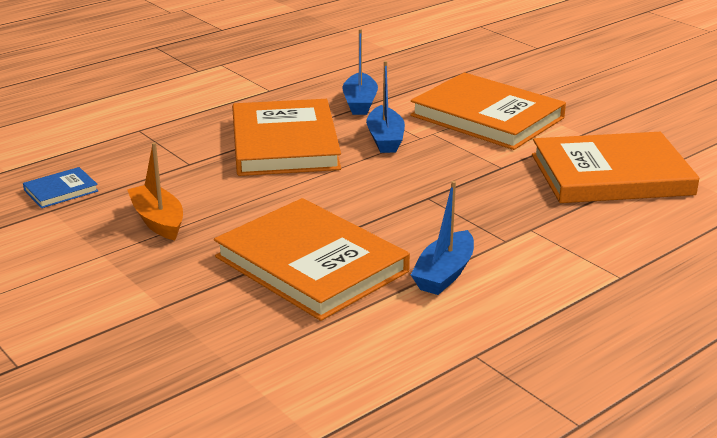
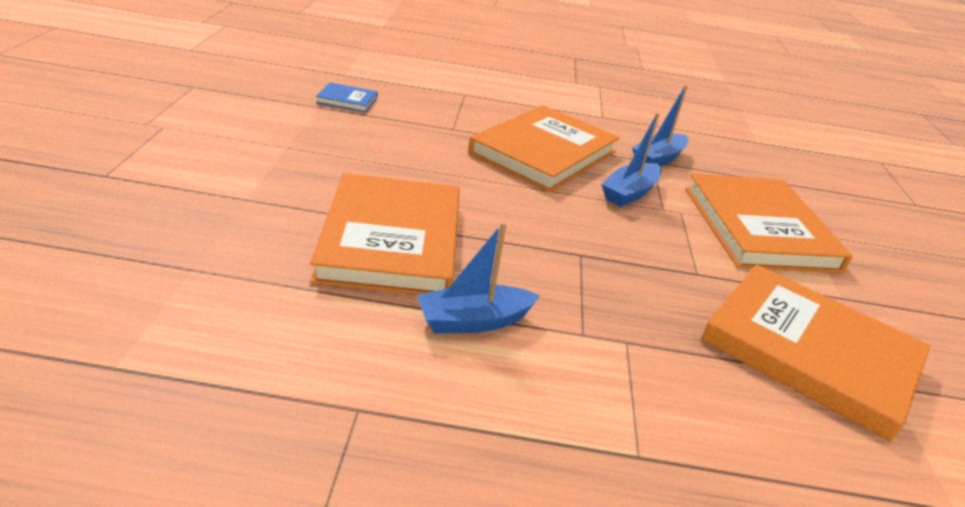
camera: 40 degrees right, 5 degrees up
(158, 221) = (360, 148): orange boat -> none

